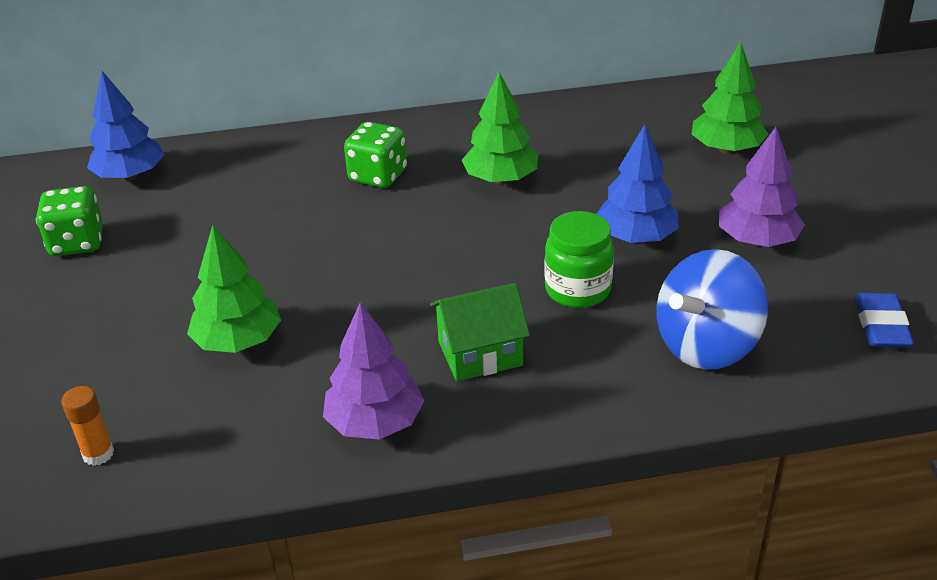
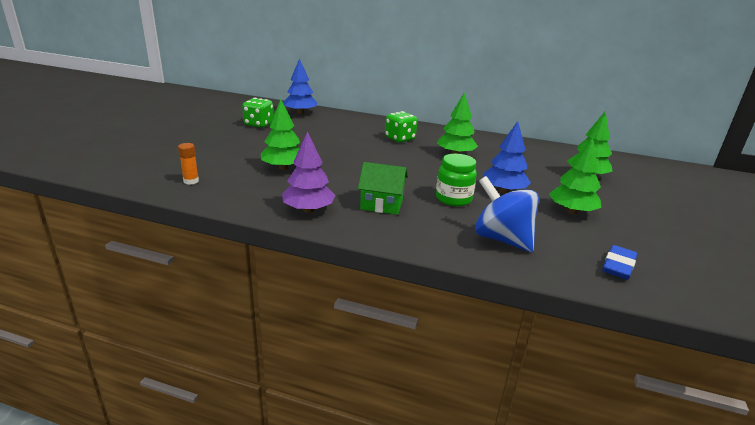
camera: 25 degrees right, 10 degrees down
(706, 346) = (501, 239): blue spinning top -> blue spinning top turned 60 degrees clockwise
(757, 240) = (571, 211): purple tree -> green tree

